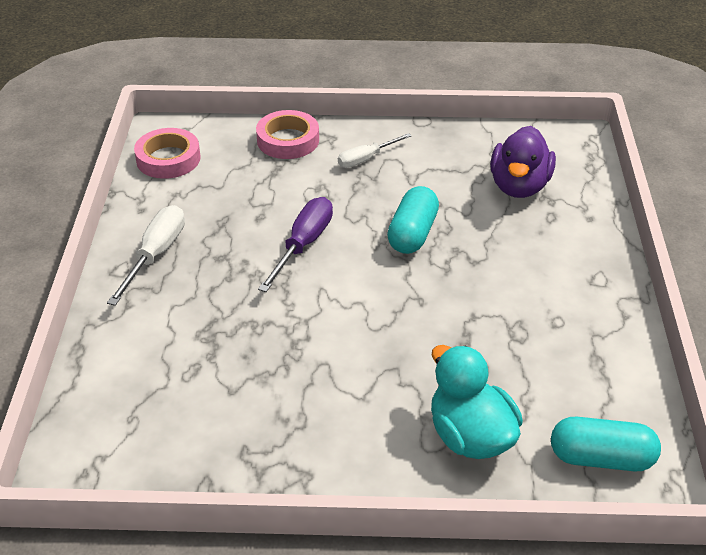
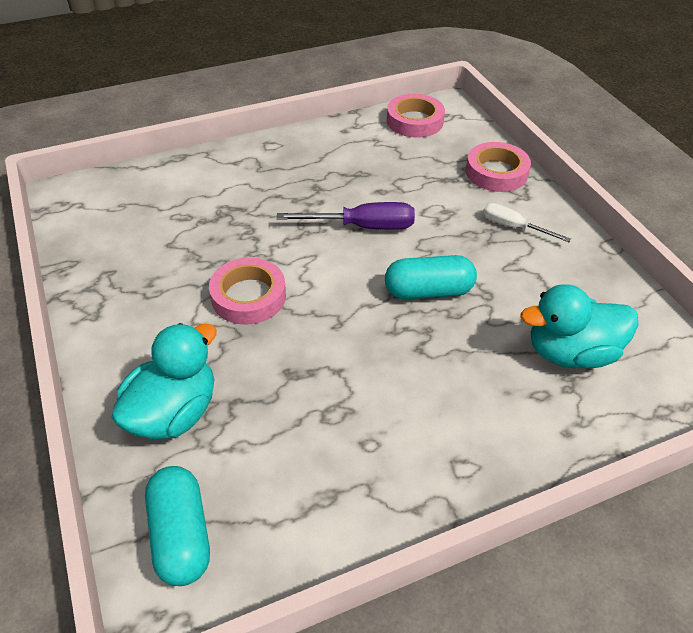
camera: 65 degrees right, 5 degrees up
(155, 255) = (297, 155): white screwdriver -> none
(350, 348) = (248, 296): none -> pink tape
(519, 186) = (570, 353): purple duck -> turquoise duck

